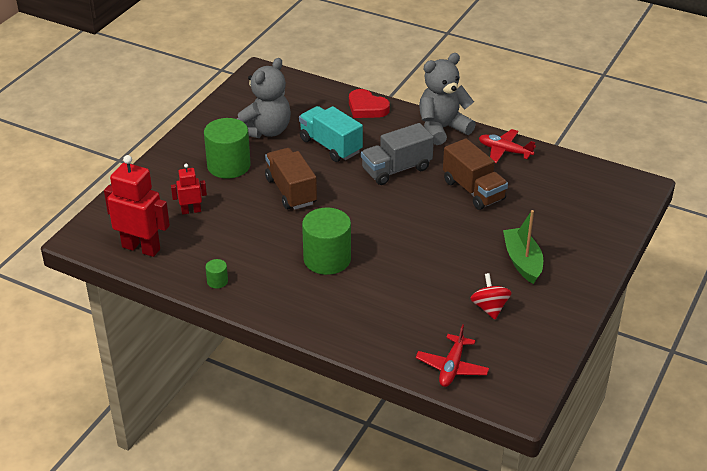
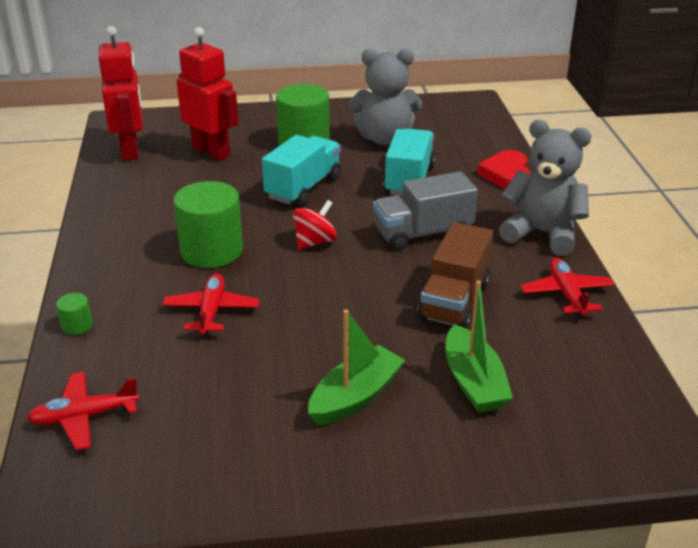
camera: 55 degrees right, 5 degrees down
(191, 211) = (211, 151): red robot -> red robot, size x1.88
(217, 281) = (115, 204): green cylinder -> green cylinder (77, 325)
(291, 191) = (303, 188): brown truck -> turquoise truck
(395, 283) = (211, 311): none -> red plane
(396, 169) = (423, 233): grey truck -> grey truck turned 45 degrees counterclockwise
(489, 308) = (230, 404): red spinning top -> red spinning top (315, 242)
(546, 217) = (473, 382): none -> green boat

